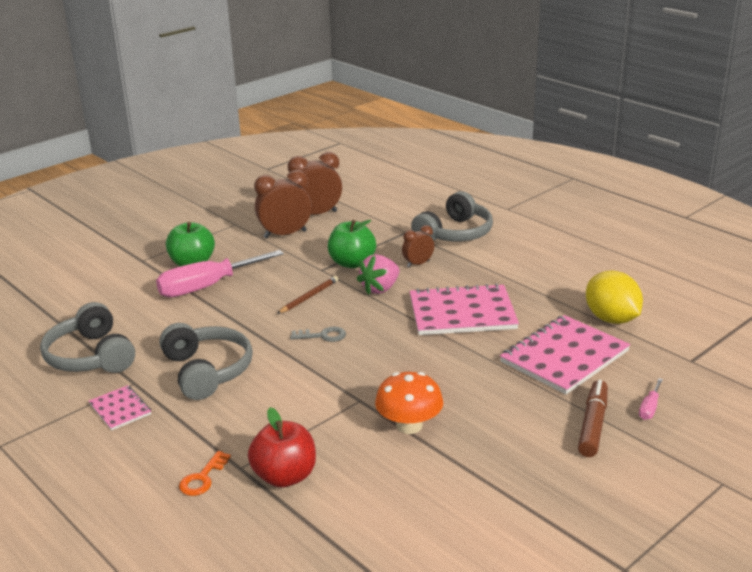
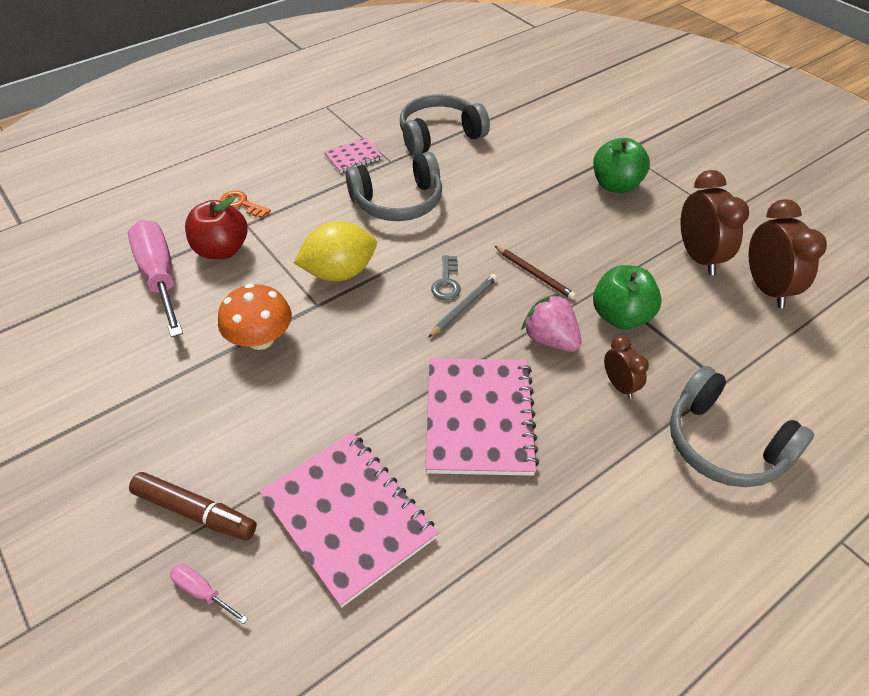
camera: 95 degrees right, 20 degrees up
(207, 287) = (563, 197): pink screwdriver -> pink screwdriver (160, 277)
(351, 326) = (463, 307): none -> grey pencil
(611, 319) = (435, 611): yellow lemon -> yellow lemon (339, 273)

